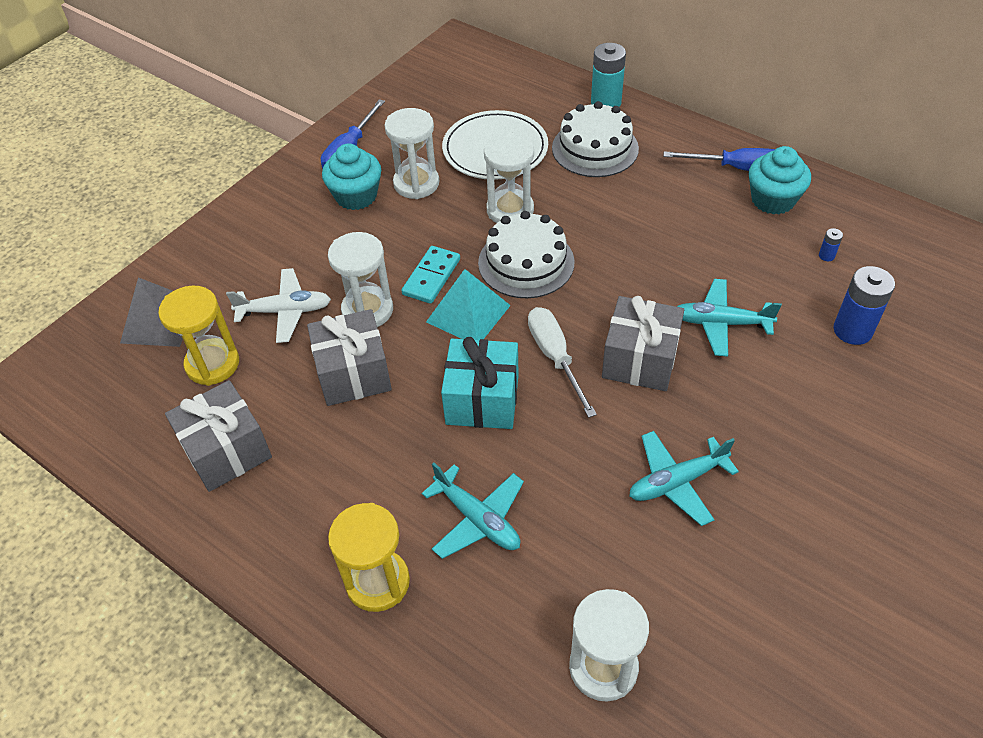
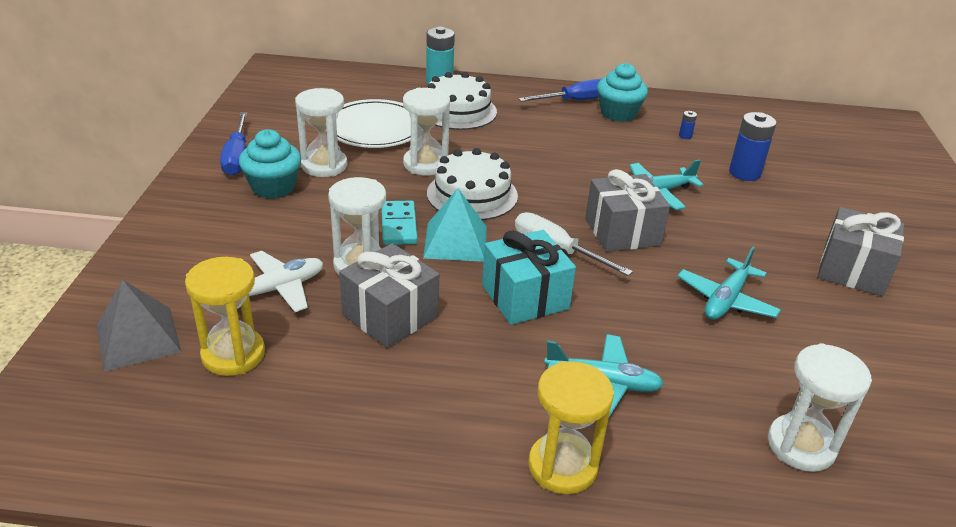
camera: 35 degrees left, 15 degrees down
(226, 451) = (313, 421): grey gift -> grey gift (852, 270)

